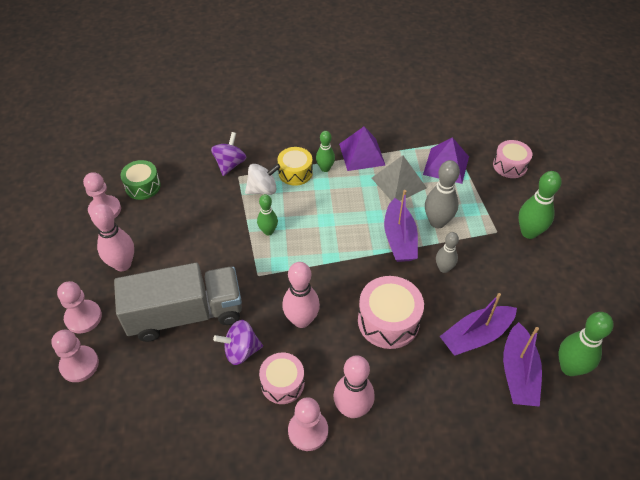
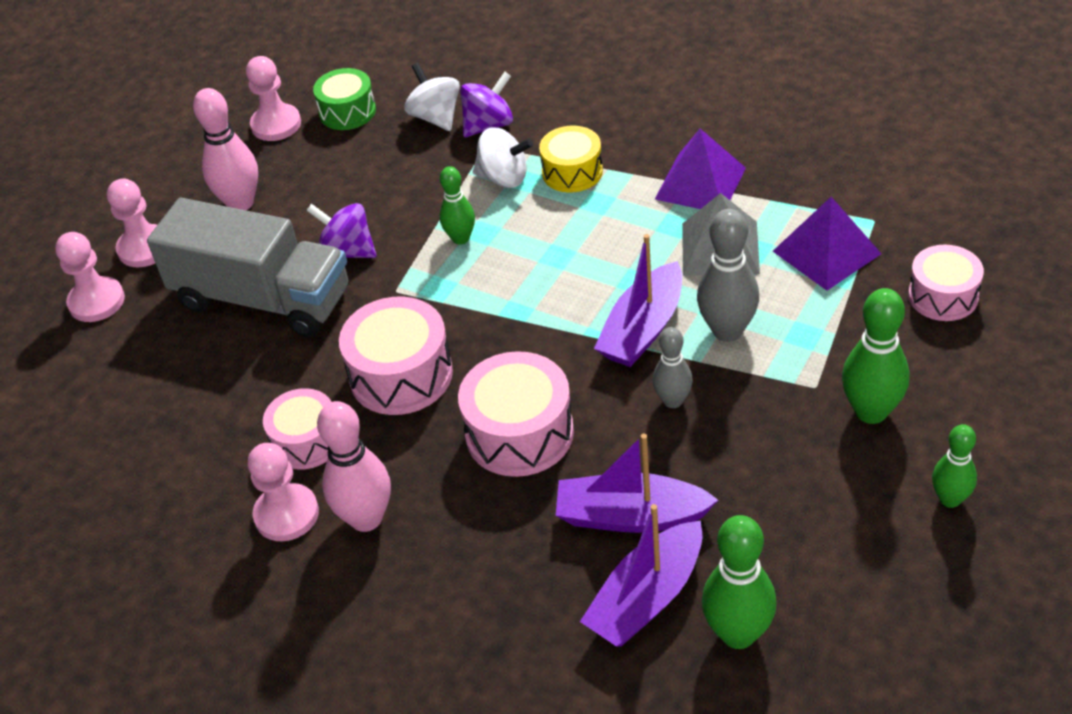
camera: 40 degrees right, 5 degrees down
(197, 171) = (436, 117): none -> white spinning top
(241, 351) = (291, 376): purple spinning top -> purple spinning top (347, 251)
(301, 320) = (401, 375): pink bowling pin -> pink drum
(325, 168) = (623, 183): green bowling pin -> green bowling pin (950, 499)

